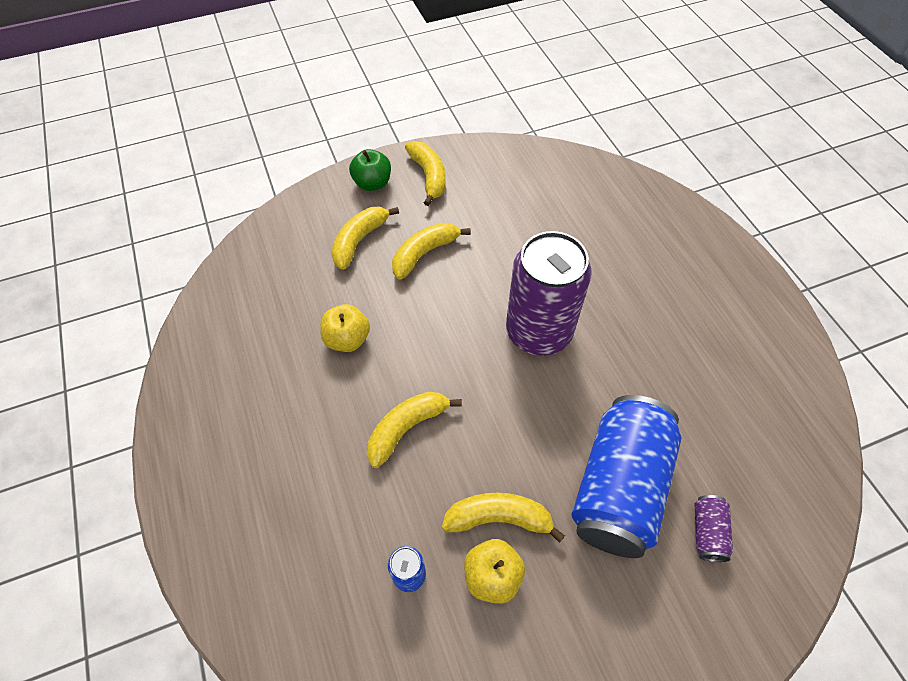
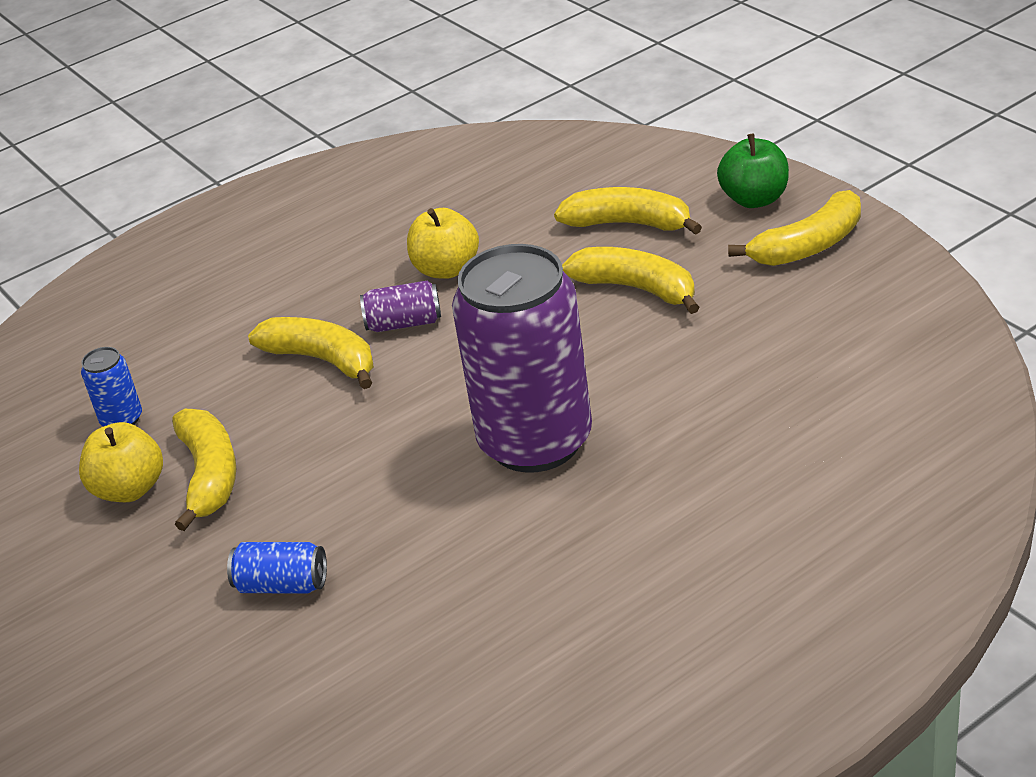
camera: 80 degrees right, 20 degrees down
(619, 487) = (282, 585): blue can -> blue can, size x0.40
(707, 532) = (228, 697): purple can -> purple can (404, 323)

